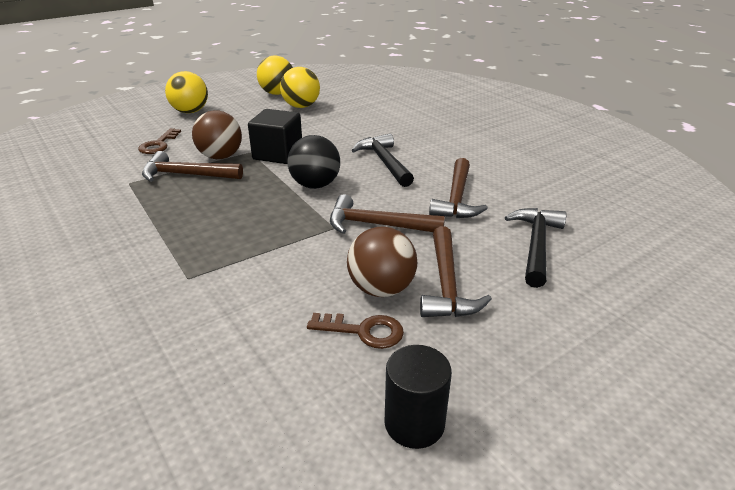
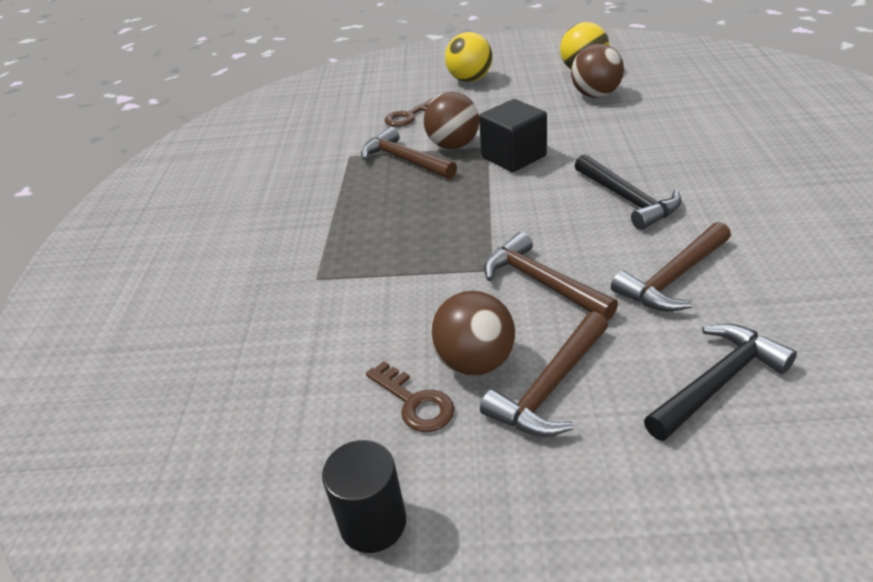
camera: 40 degrees right, 5 degrees up
(301, 106) = (595, 95): yellow ball -> brown ball
(315, 185) = (519, 208): black ball -> none
(384, 162) = (627, 199): black hammer -> black hammer turned 135 degrees clockwise

